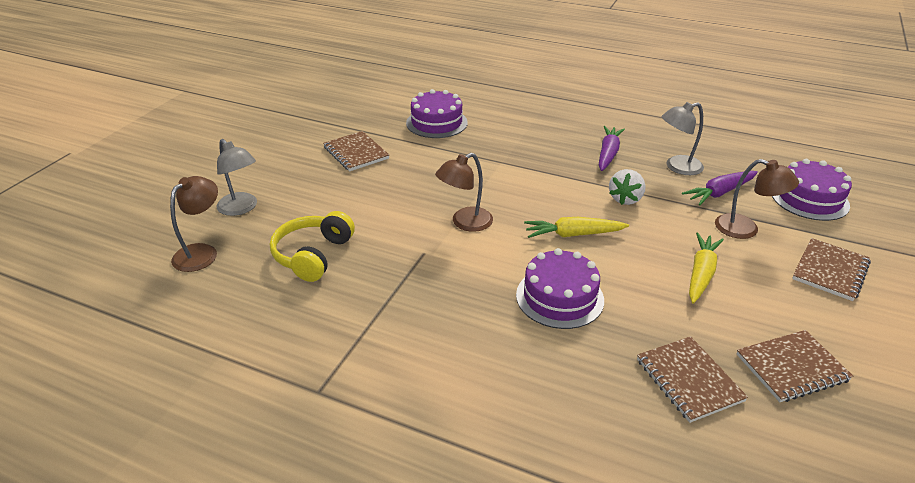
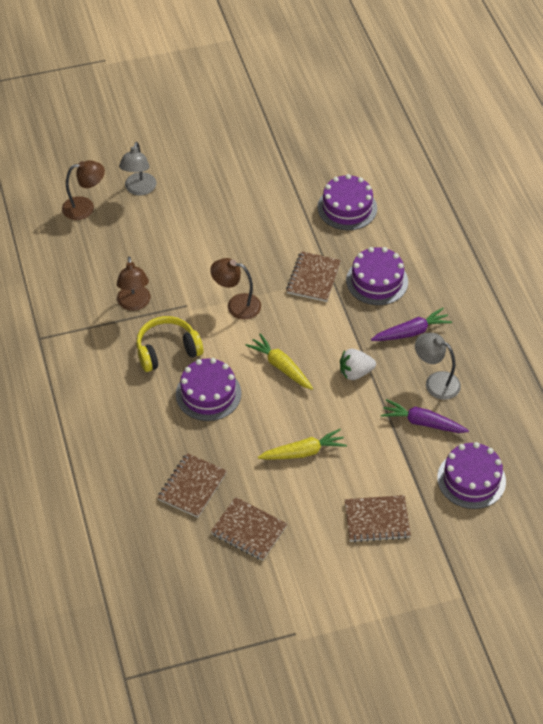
camera: 50 degrees right, 15 degrees up
(313, 255) = (132, 257): yellow headphones -> yellow headphones (167, 350)
(356, 153) = (257, 194): brown notebook -> brown notebook (313, 278)
(532, 144) = (377, 281): none -> purple cake
(745, 229) = (384, 456): brown lamp -> brown lamp (134, 304)

